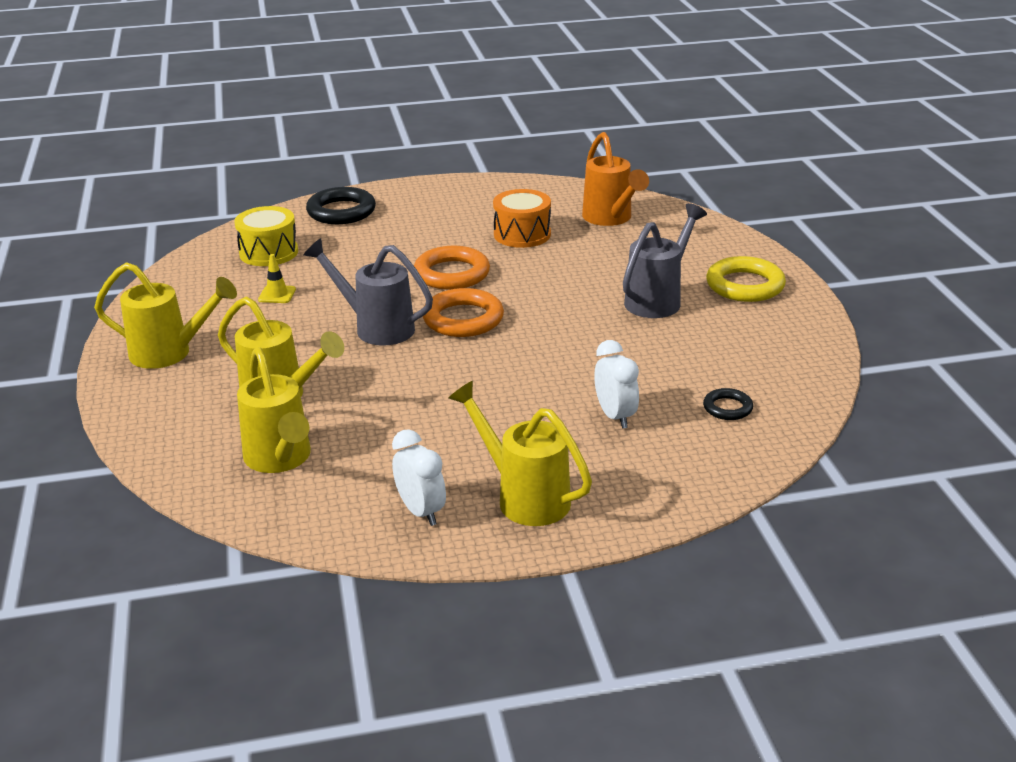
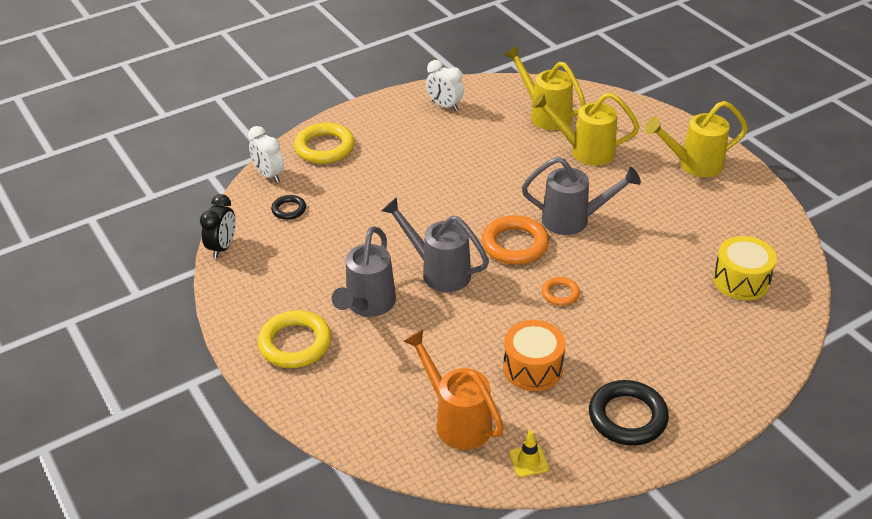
camera: 160 degrees right, 10 degrees up
(277, 295) = (680, 234): yellow traffic cone -> yellow traffic cone (528, 461)
(341, 211) = (738, 359): black ring -> black ring (627, 417)
(452, 274) = (560, 294): orange ring -> orange ring, size x0.54
(524, 497) = (394, 125): yellow watering can -> none
(565, 312) = (438, 271): none -> grey watering can
(615, 416) = (362, 186): white clock -> white clock (269, 175)
(651, 484) = (324, 148): none -> yellow ring
(823, 382) = (222, 247): none -> black clock

